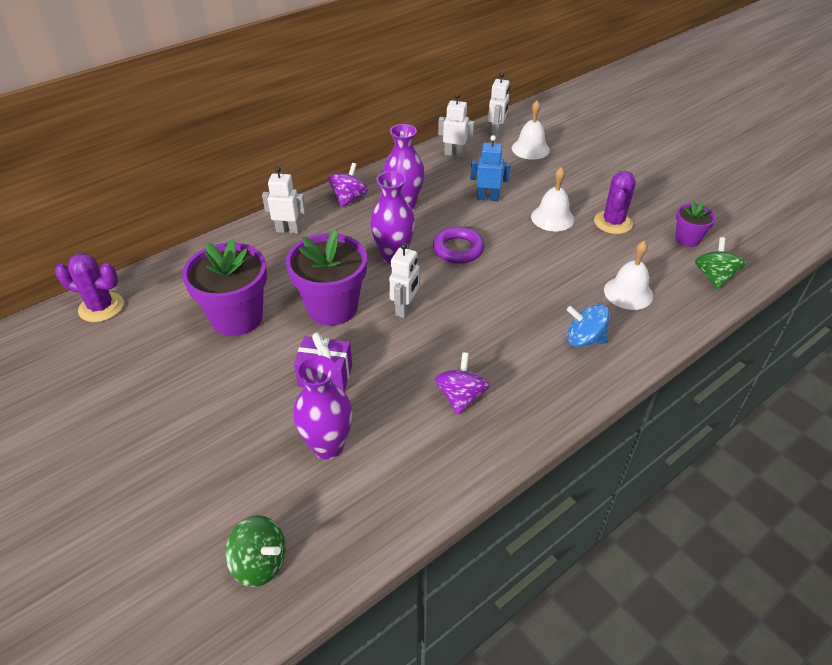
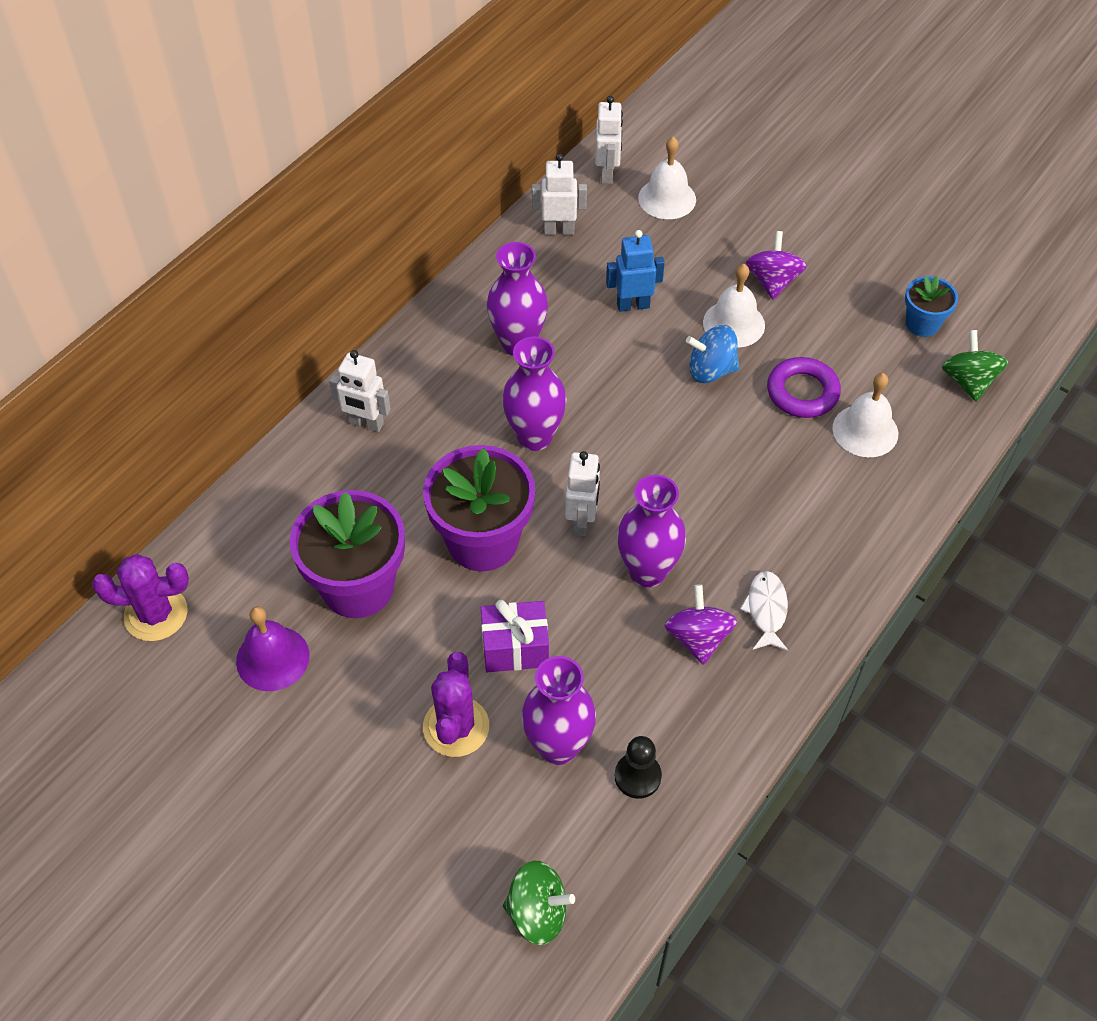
camera: 15 degrees left, 10 degrees up
(159, 347) = (272, 658): none -> purple bell
(288, 230) = (366, 423): white robot -> white robot turned 150 degrees counterclockwise
(349, 199) = (432, 348): purple spinning top -> purple spinning top (773, 281)
(379, 481) = (637, 776): none -> black pawn
(439, 347) = (647, 571): none -> purple vase
(458, 249) = (620, 406): purple ring -> purple ring (802, 392)
(519, 389) = (766, 610): none -> white fish
(584, 339) = (827, 517): blue spinning top -> blue spinning top (711, 370)
(613, 222) = (818, 315): purple cactus -> purple cactus (456, 727)
(687, 239) = (922, 324): purple flower pot -> blue flower pot

